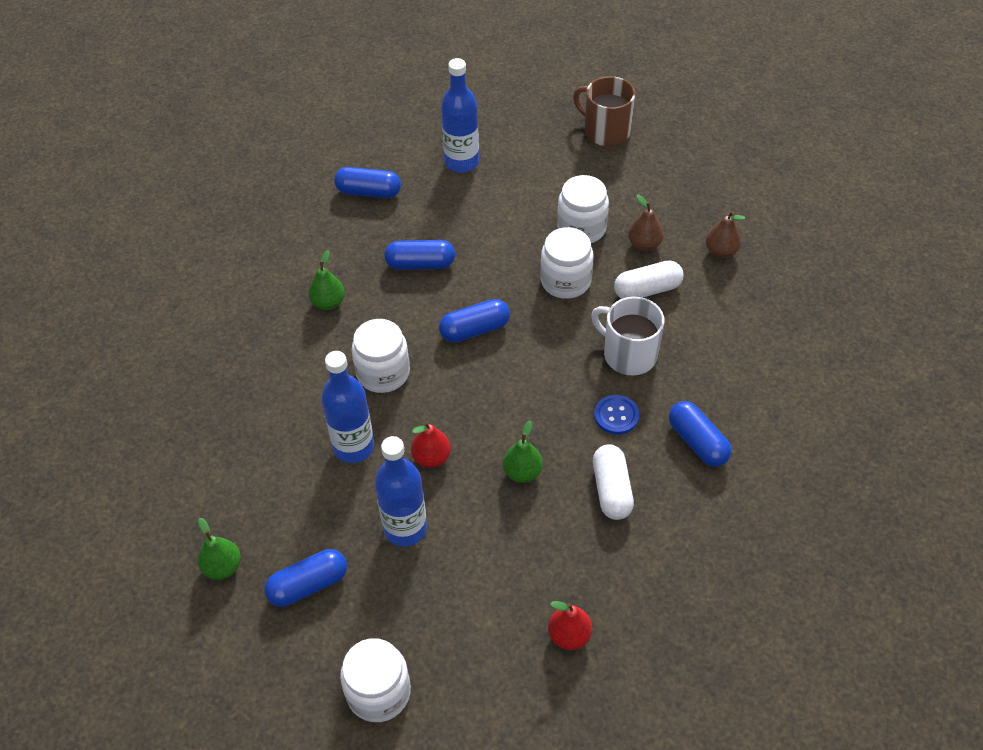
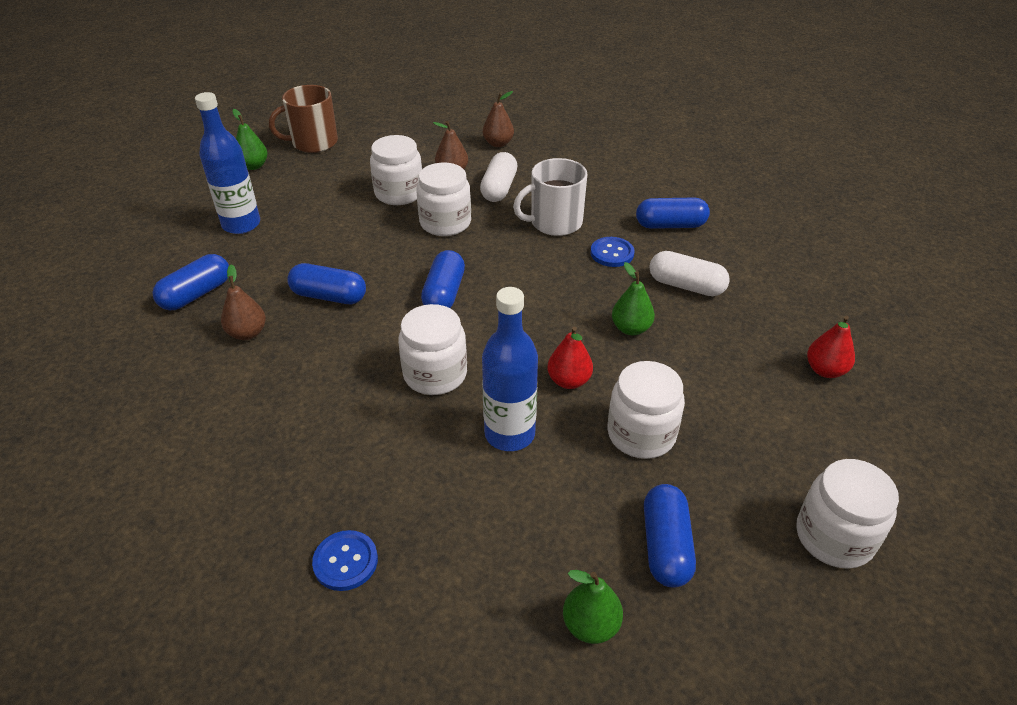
camera: 60 degrees left, 10 degrees down
(199, 416) = (345, 561): none -> blue button
(328, 302) = (303, 379): green pear -> green pear (253, 166)
(351, 245) = (247, 333): none -> brown pear
(405, 528) = (641, 434): blue bottle -> white jar
(420, 264) = (329, 296): blue capsule -> blue capsule turned 75 degrees clockwise

